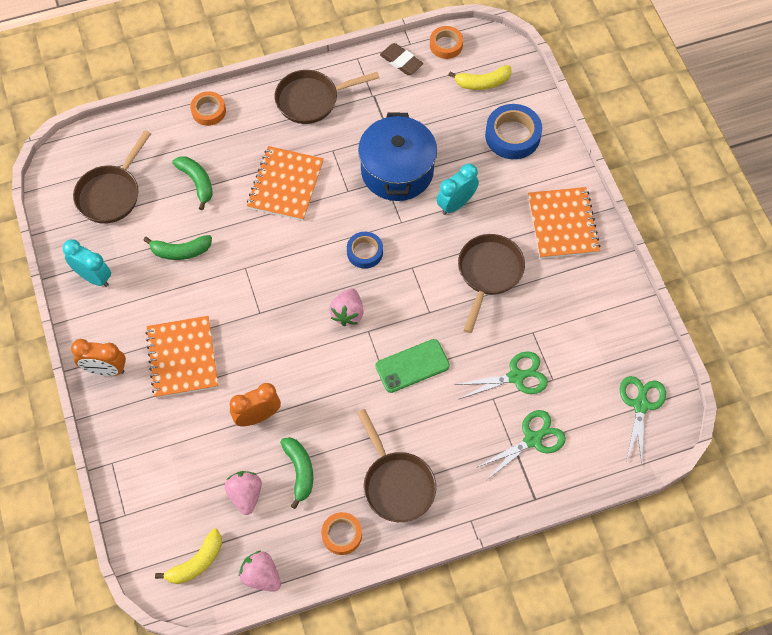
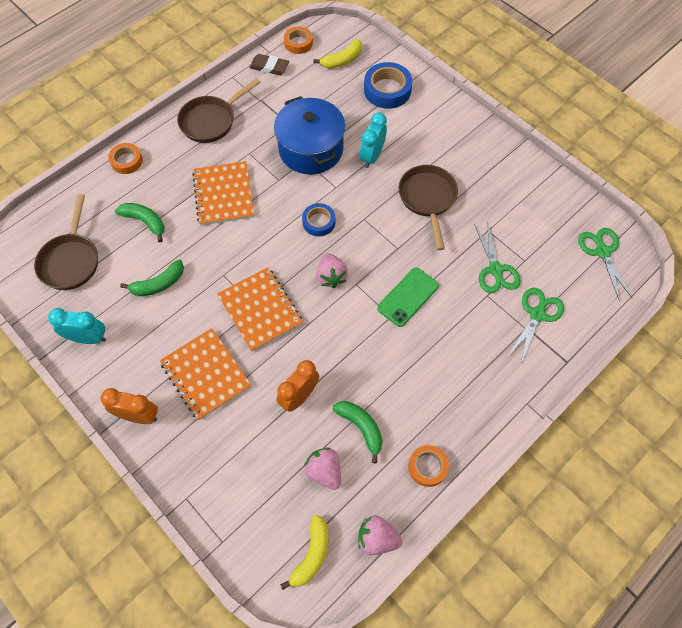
camera: 25 degrees left, 0 degrees up
(105, 370) = (139, 416): orange clock -> orange clock turned 150 degrees counterclockwise
(396, 484) = (449, 401): brown pan -> none
(516, 376) = (495, 270): green scissors -> green scissors turned 120 degrees clockwise
(562, 224) = (463, 140): orange notebook -> orange notebook (260, 310)

